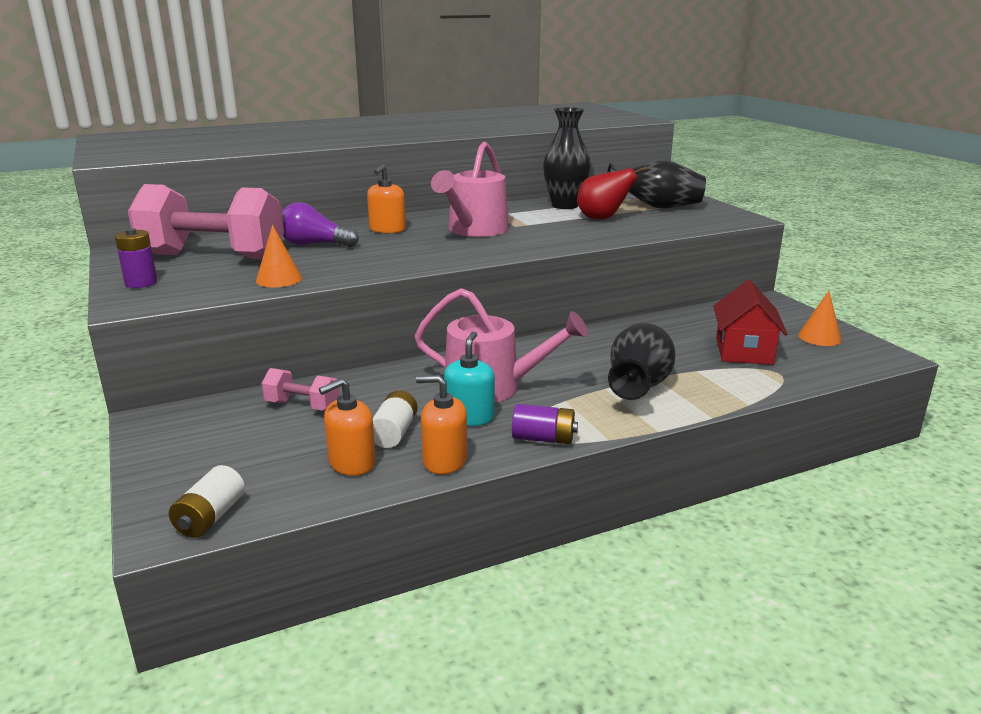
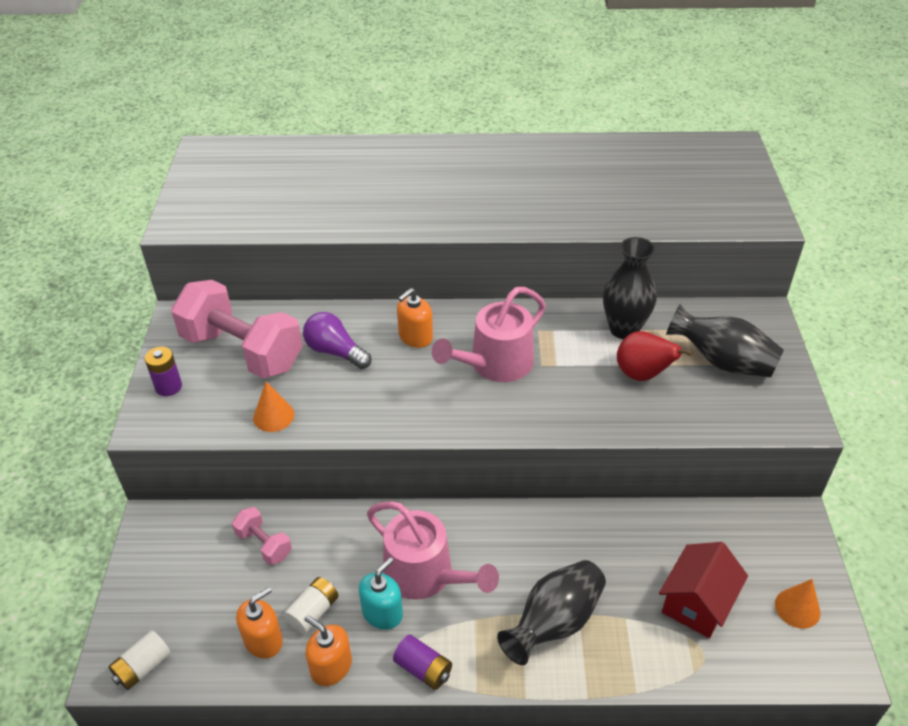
camera: 25 degrees right, 20 degrees up
(352, 463) = (263, 640): orange soap dispenser -> orange soap dispenser turned 150 degrees clockwise

